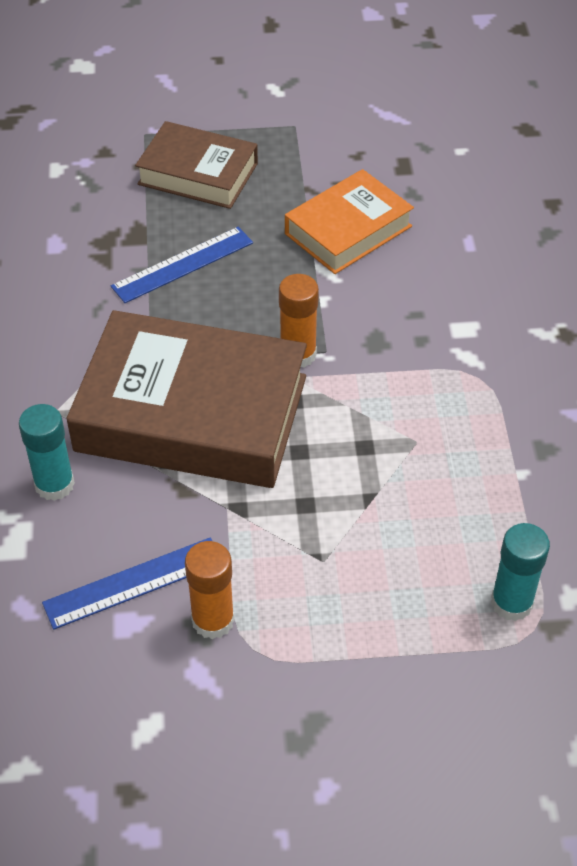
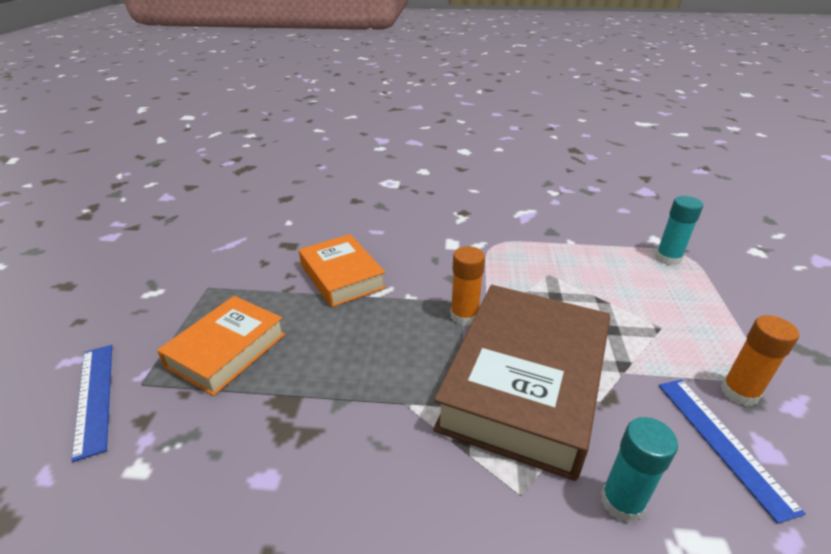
camera: 80 degrees left, 15 degrees down
(182, 264) = (342, 372): blue ruler -> blue ruler (94, 397)
(198, 173) = (227, 350): brown book -> orange book

